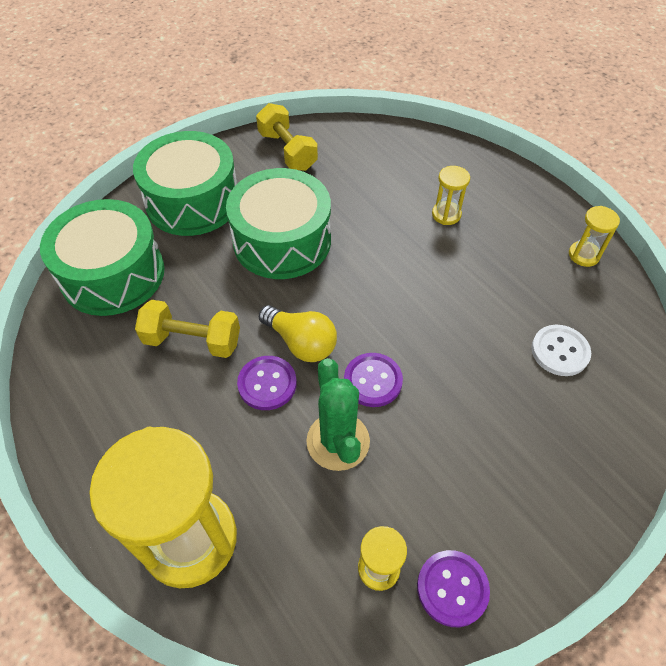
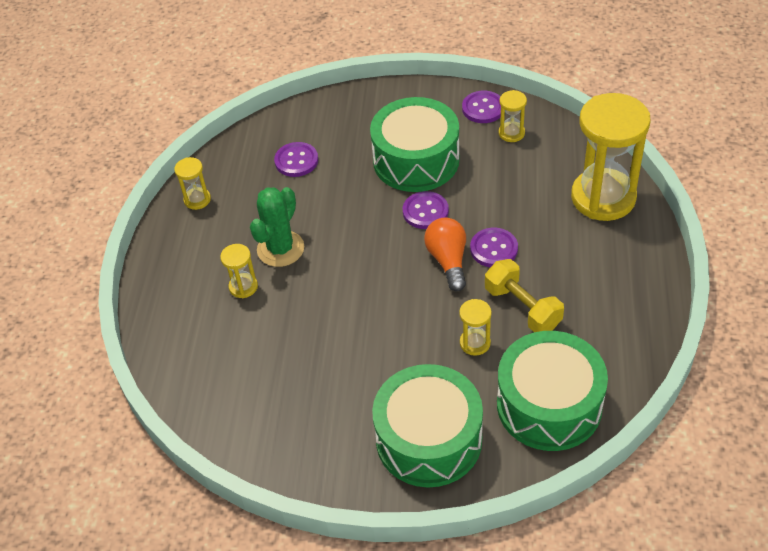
camera: 135 degrees left, 5 degrees down
(212, 285) = (475, 343): none -> yellow hourglass
(282, 241) = (389, 347): green drum -> green drum (416, 160)
(287, 151) = (294, 440): yellow dumbbell -> none
(301, 343) = (448, 260): yellow light bulb -> orange light bulb
(338, 441) = (479, 194): green cactus -> green cactus (280, 249)
(560, 351) = (296, 161): white button -> purple button

